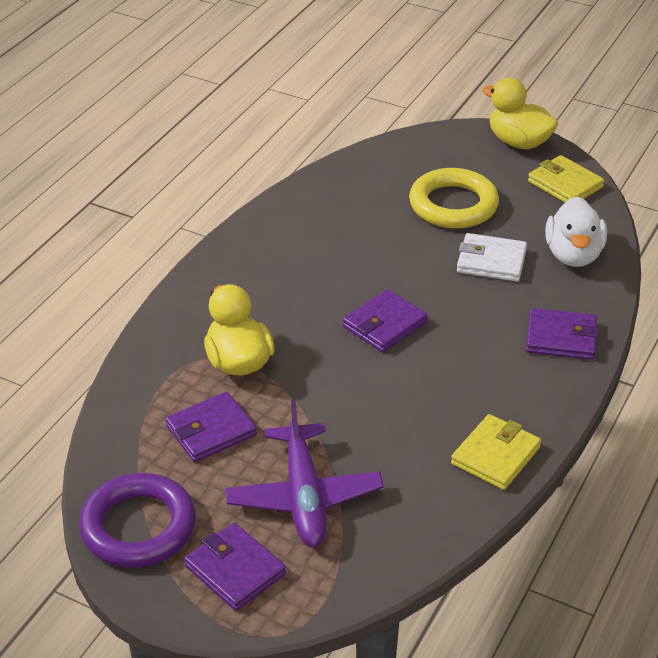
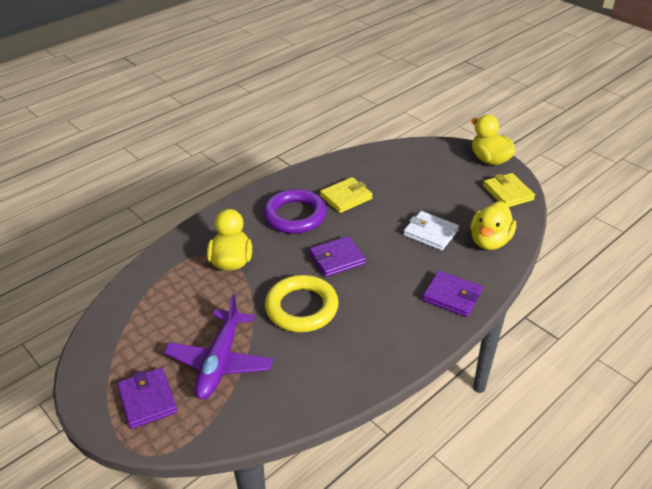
camera: 20 degrees right, 0 degrees up
(138, 526) = (108, 353): purple ring -> purple ring (295, 215)
(211, 431) = (188, 301): purple wallet -> none
(453, 205) = (424, 191): yellow ring -> yellow ring (301, 308)
(495, 455) = (362, 368): yellow wallet -> yellow wallet (346, 197)
(573, 255) = (489, 241): white duck -> yellow duck

